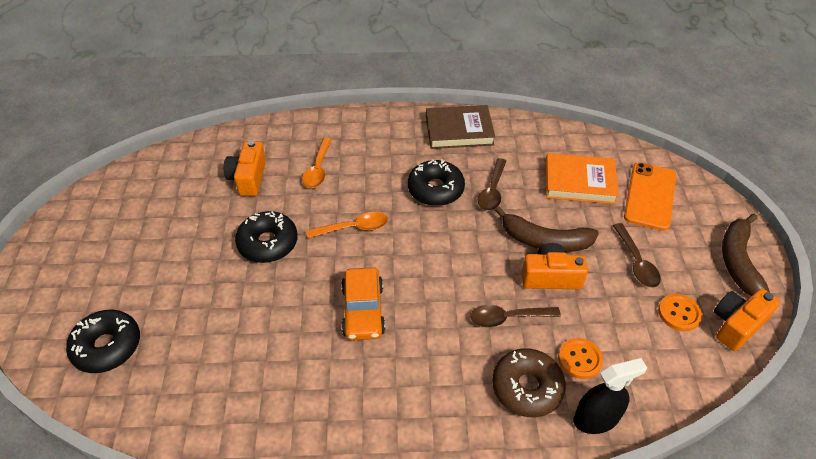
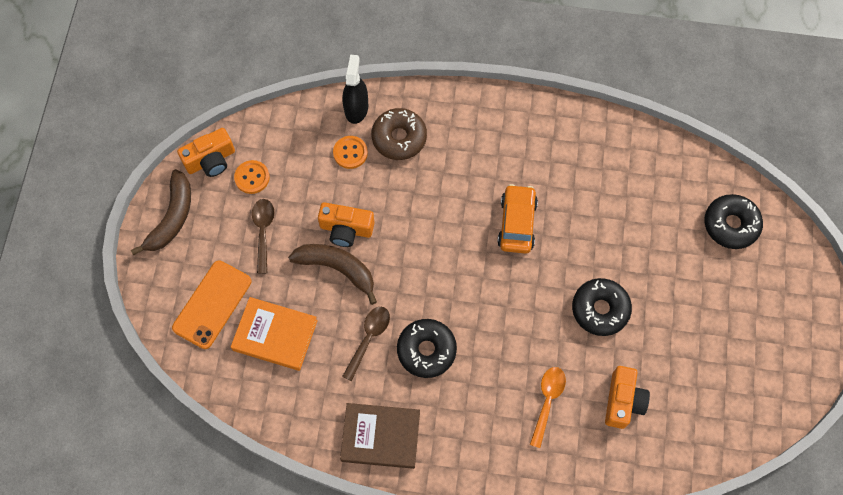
camera: 170 degrees left, 20 degrees up
(353, 228) = (516, 314): orange spoon -> none
(508, 318) = (396, 197): brown spoon -> none
(596, 418) = (356, 108): black spray bottle -> black spray bottle turned 105 degrees clockwise

